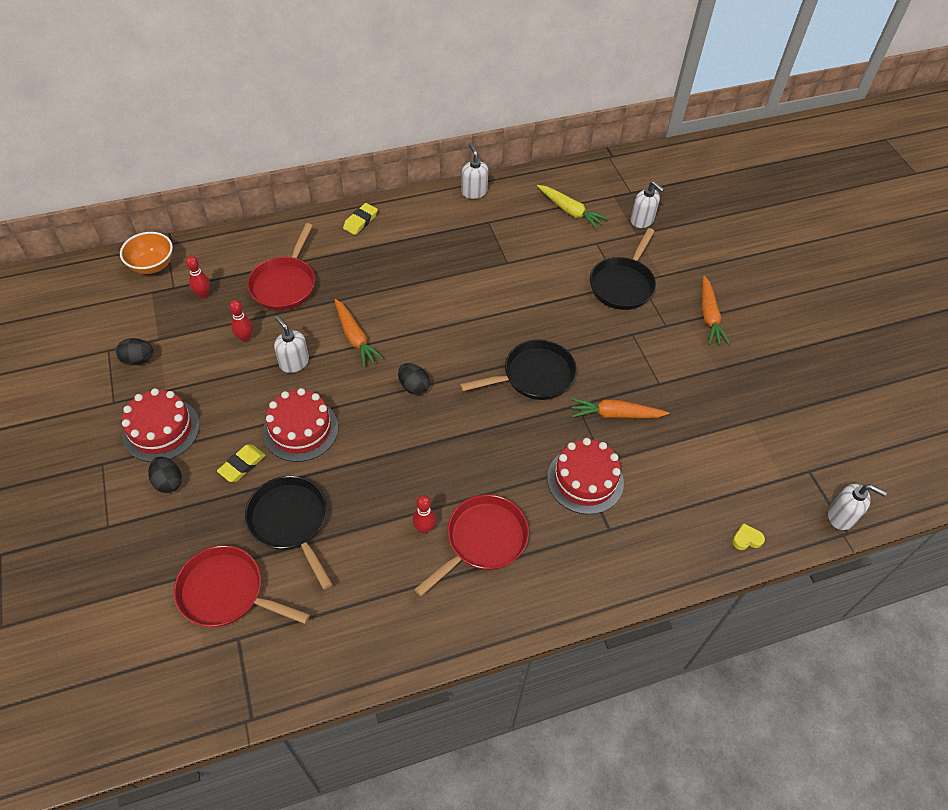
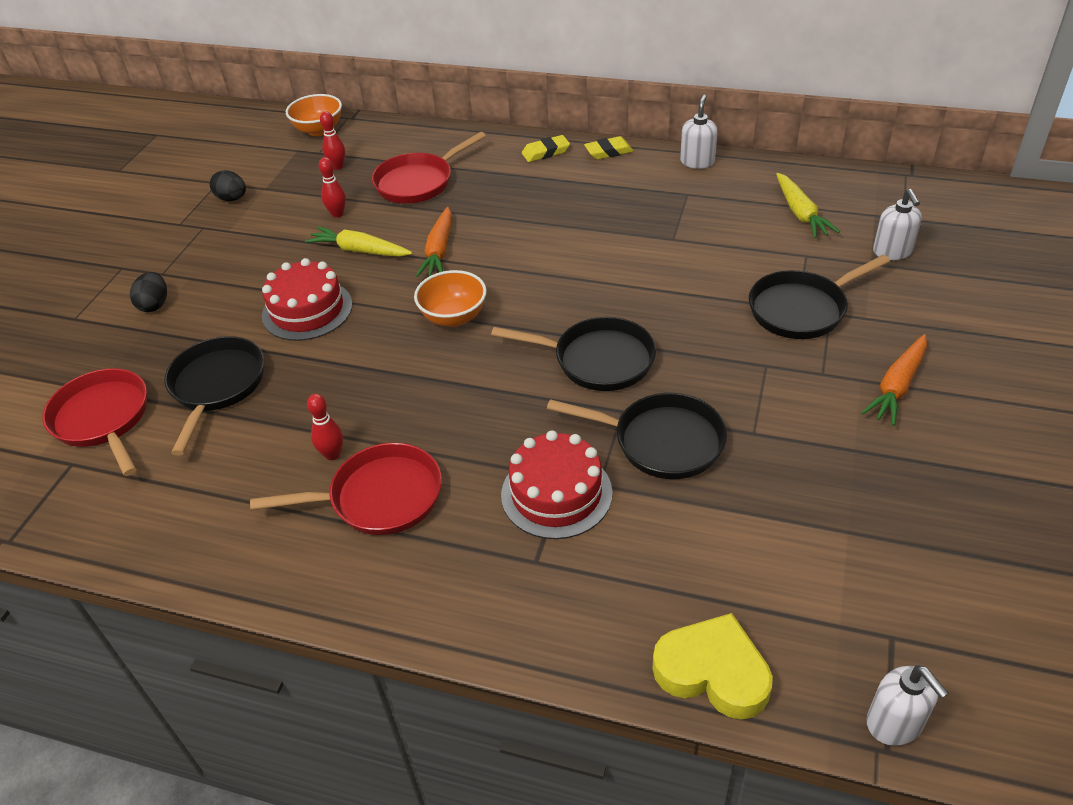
camera: 40 degrees right, 10 degrees down
(161, 430) = (192, 260): red cake -> none
(242, 465) = (226, 318): yellow eraser -> yellow eraser (608, 151)
(294, 362) = (360, 250): white soap dispenser -> yellow carrot
(414, 386) = (454, 317): black egg -> orange bowl
(615, 414) = (661, 441): orange carrot -> black pan
(746, 539) = (713, 672): yellow heart -> yellow heart, size x2.28

